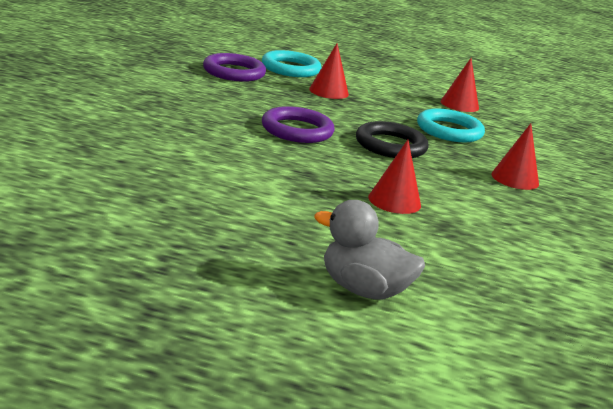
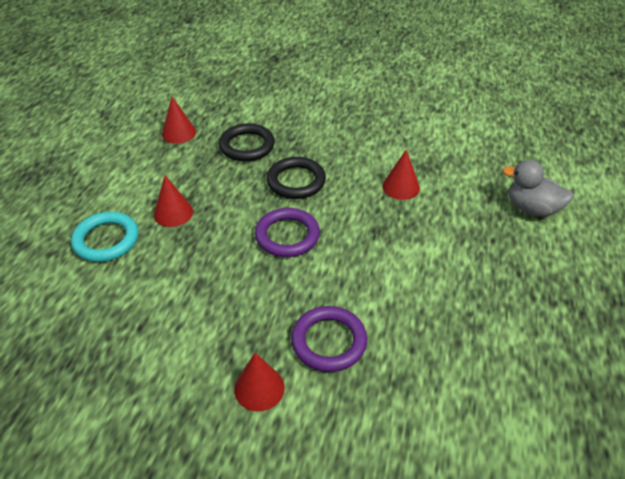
camera: 85 degrees left, 20 degrees up
(234, 72) = (134, 285): purple ring -> purple ring (329, 341)
(363, 290) = (532, 208): grey duck -> grey duck turned 90 degrees clockwise
(449, 130) = (247, 146): turquoise ring -> black ring
(515, 179) = (330, 125): red cone -> red cone (259, 388)

